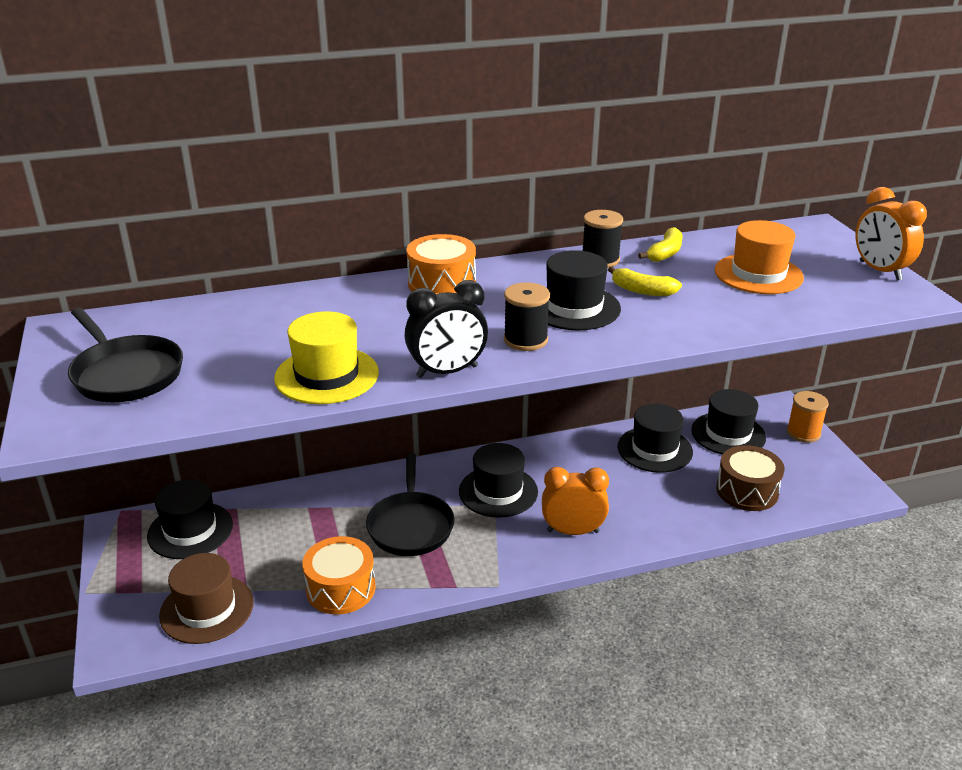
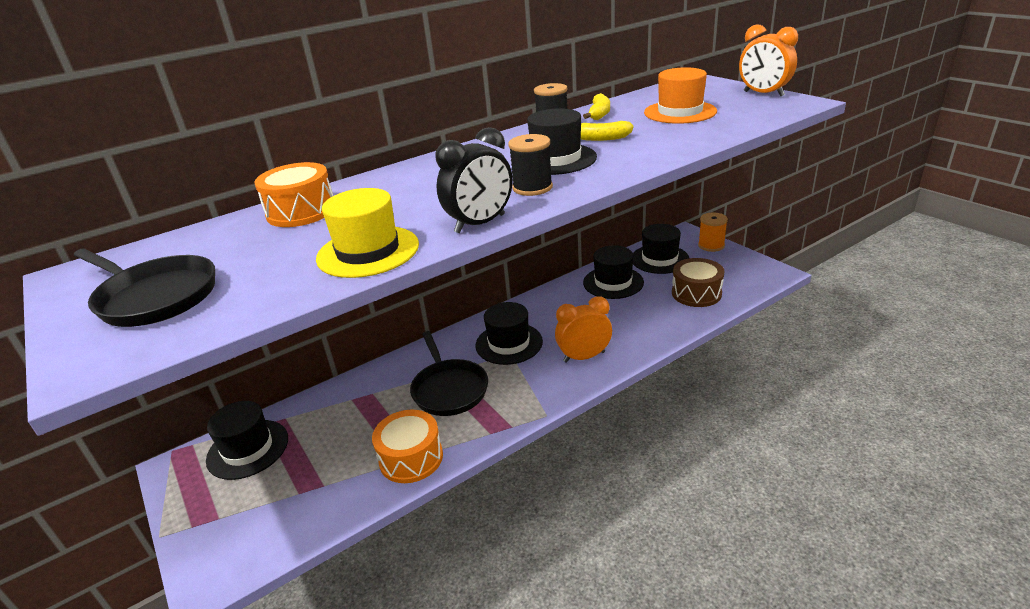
camera: 15 degrees left, 0 degrees up
(207, 609) = (291, 514): brown hat -> none
(442, 283) = (432, 167): orange drum -> orange drum (301, 211)

